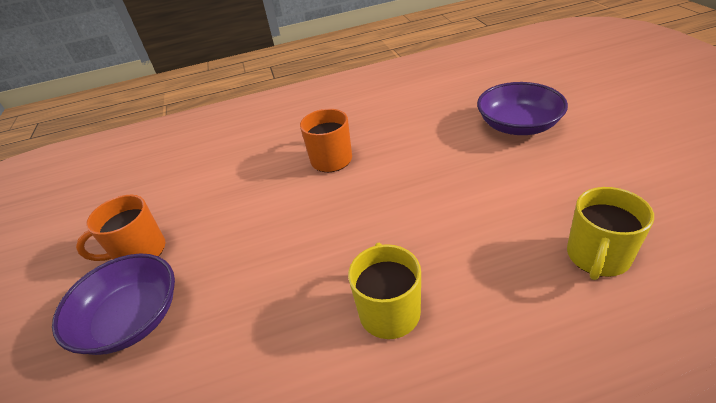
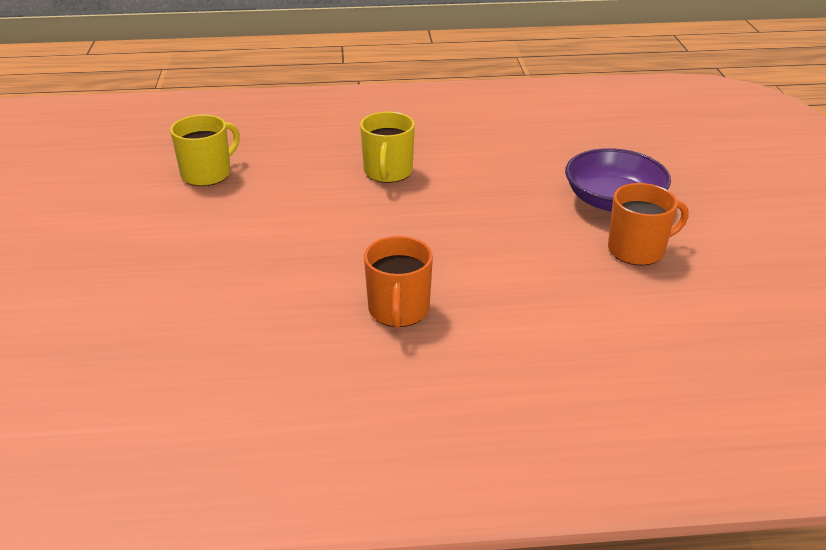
camera: 175 degrees left, 5 degrees down
(518, 125) = (125, 299): purple bowl -> none

